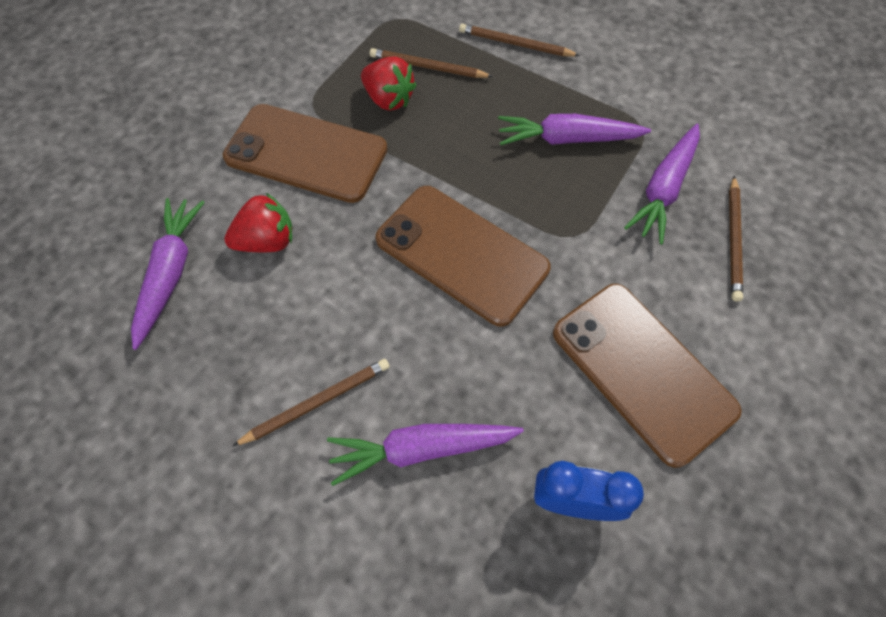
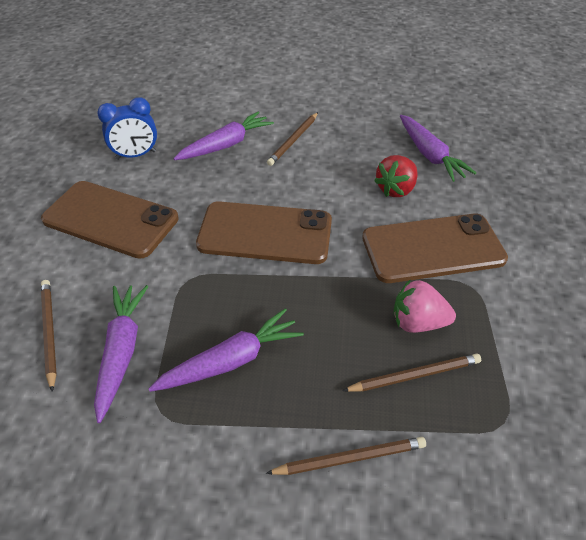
camera: 150 degrees right, 15 degrees down
(388, 99) = (417, 322): red strawberry -> pink strawberry

